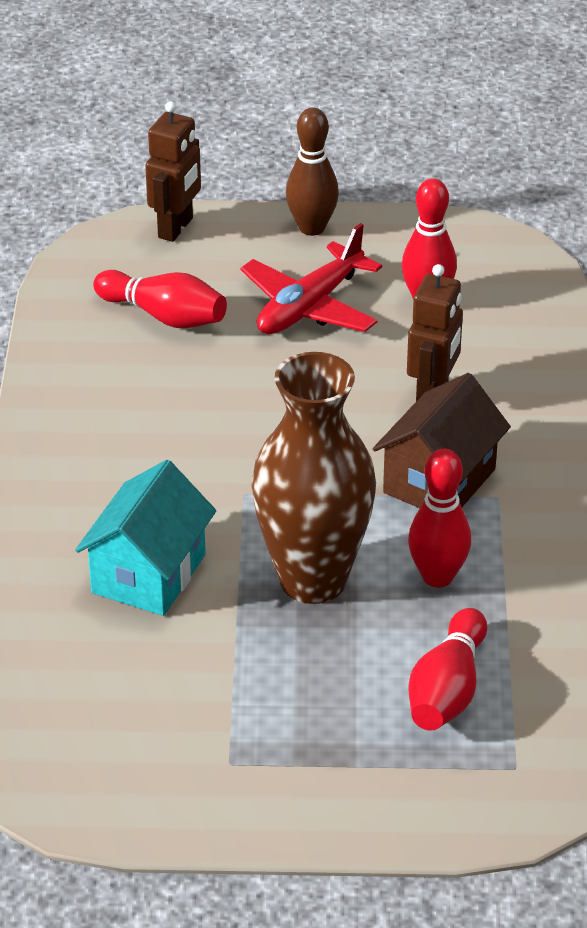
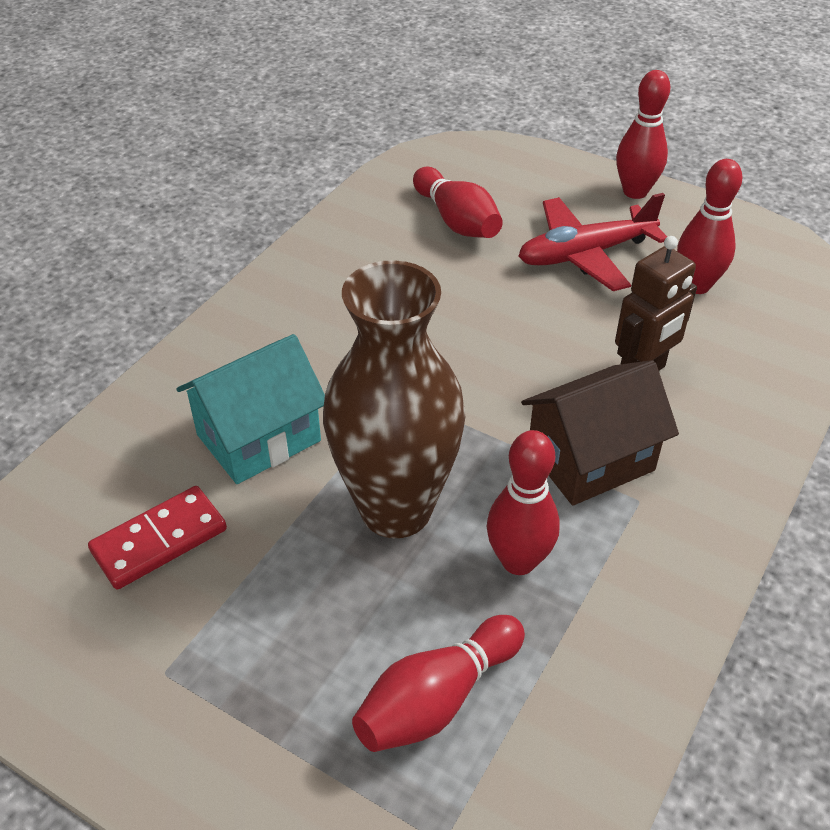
camera: 30 degrees right, 5 degrees up
(138, 682) = (159, 540): none -> red domino
(176, 228) = (521, 157): brown robot -> none
(312, 228) = (635, 192): brown bowling pin -> red bowling pin

